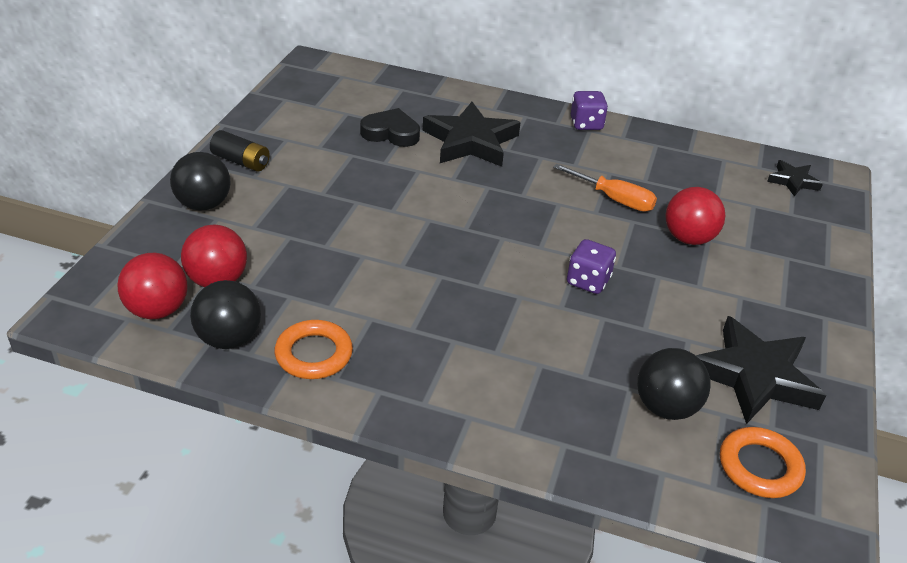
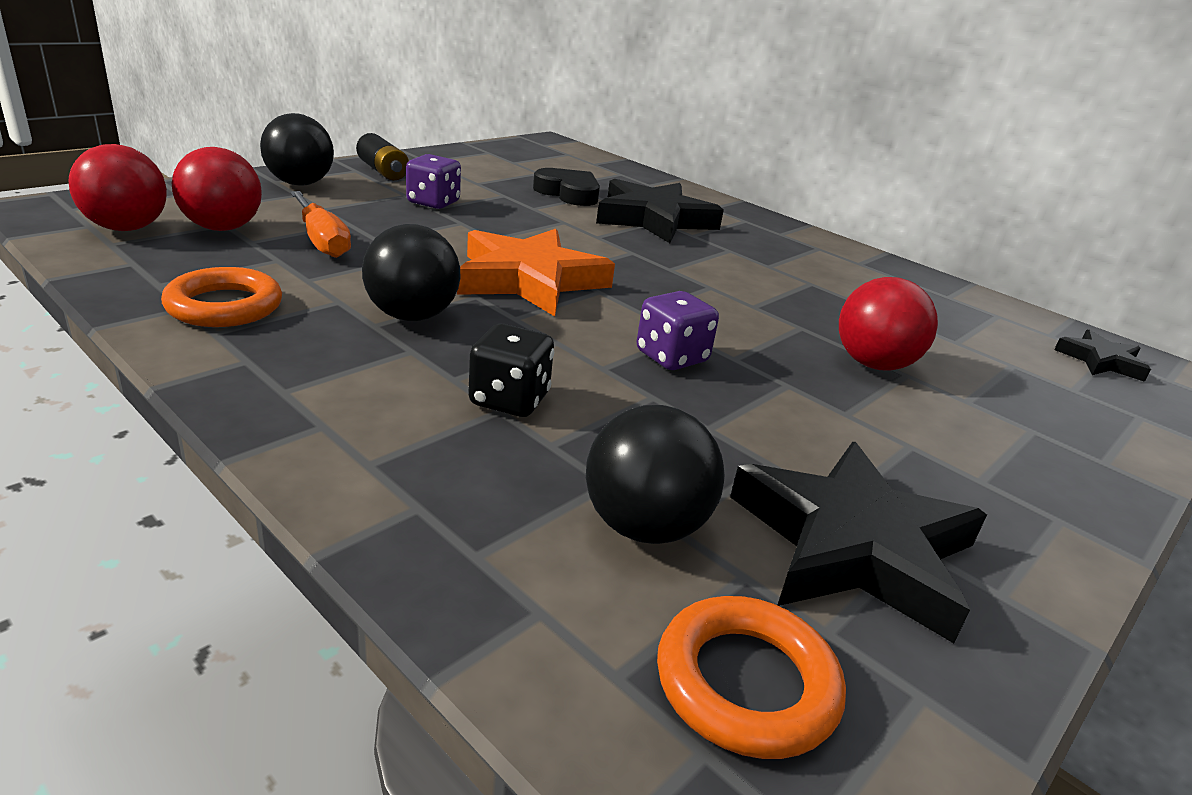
camera: 25 degrees right, 10 degrees down
(229, 339) = (157, 267): black ball -> black ball (412, 316)
(456, 246) = (530, 280): none -> orange star
(539, 355) = (509, 400): none -> black dice
(586, 124) = (819, 243): purple dice -> purple dice (433, 203)
(613, 199) = (792, 303): orange screwdriver -> orange screwdriver (321, 240)

